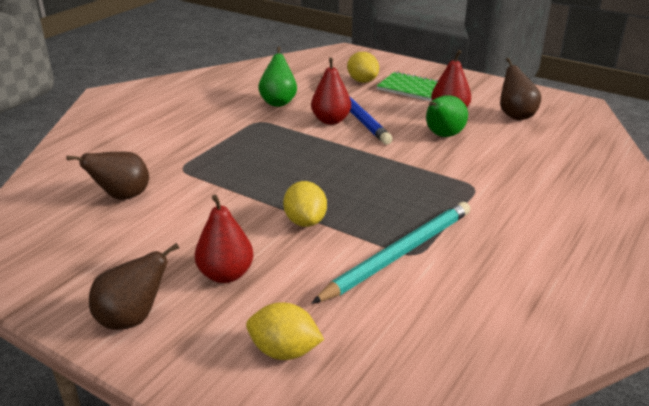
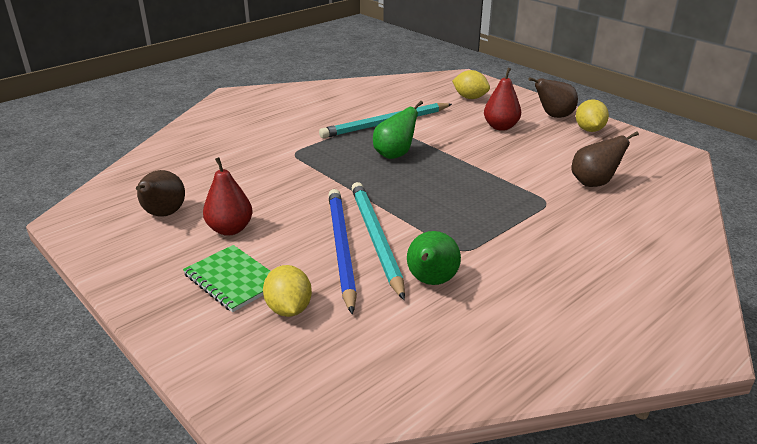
camera: 165 degrees left, 0 degrees up
(305, 221) = (441, 147): yellow lemon -> yellow lemon (589, 130)
(331, 120) = (375, 239): red pear -> turquoise pencil
(442, 135) = (269, 201): green pear -> green pear (395, 154)

